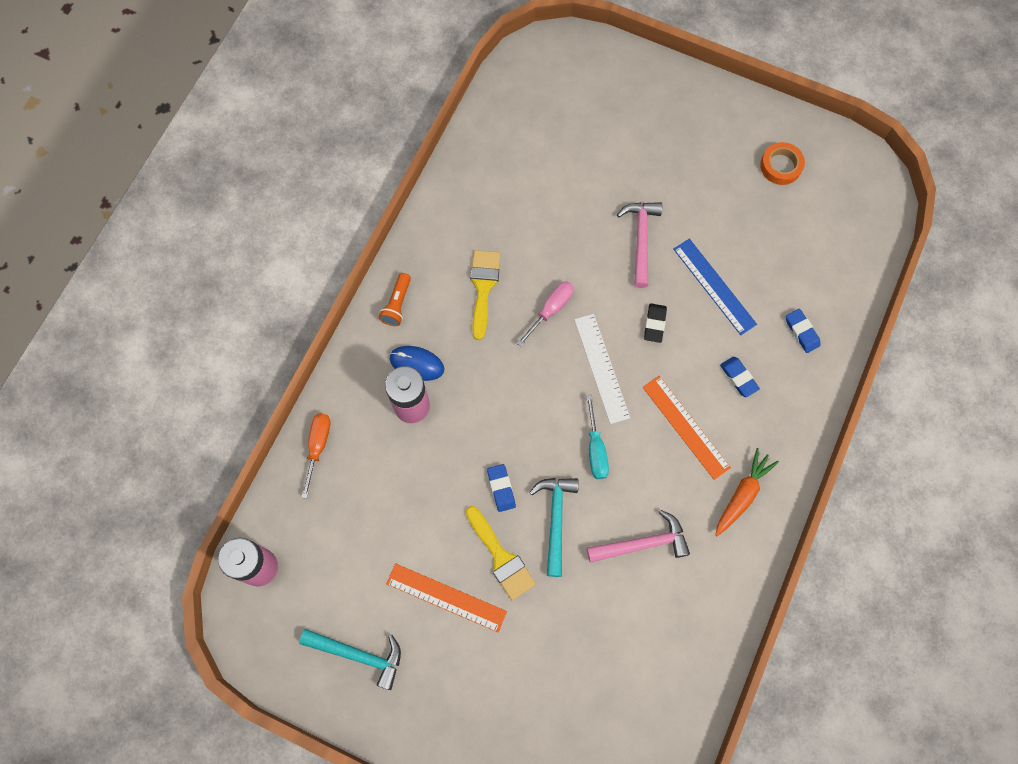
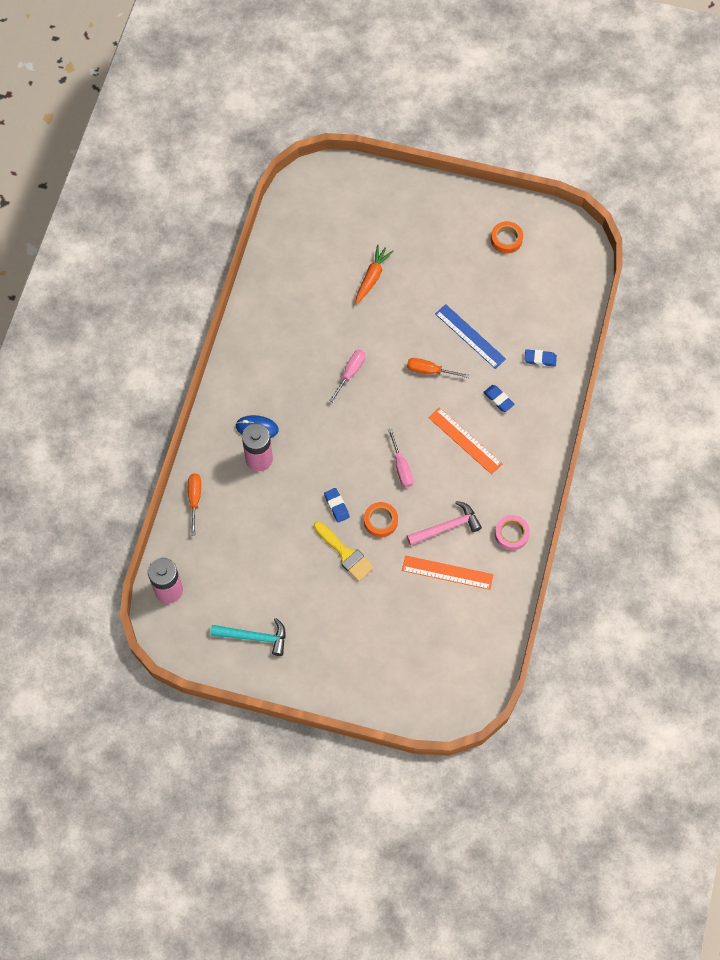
camera: 10 degrees left, 5 degrees down
(397, 304) = (233, 387): orange flashlight -> none
(446, 597) = (310, 587): orange ruler -> orange ruler (447, 572)
(483, 287) = (296, 365): yellow brush -> none
(555, 519) = (380, 521): turquoise hammer -> orange tape
(595, 448) = (401, 467): turquoise screwdriver -> pink screwdriver
(601, 368) = (395, 409): white ruler -> none
(641, 239) = (409, 311): pink hammer -> none
(654, 324) = (430, 371): black eraser -> orange screwdriver
(728, 569) = (511, 534): none -> pink tape
(742, 494) = (513, 481): orange carrot -> orange carrot (372, 277)
(801, 332) = (540, 359): blue eraser -> blue eraser turned 45 degrees counterclockwise

